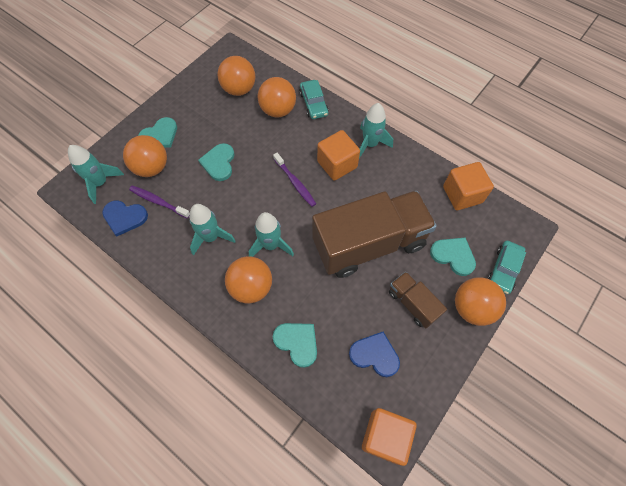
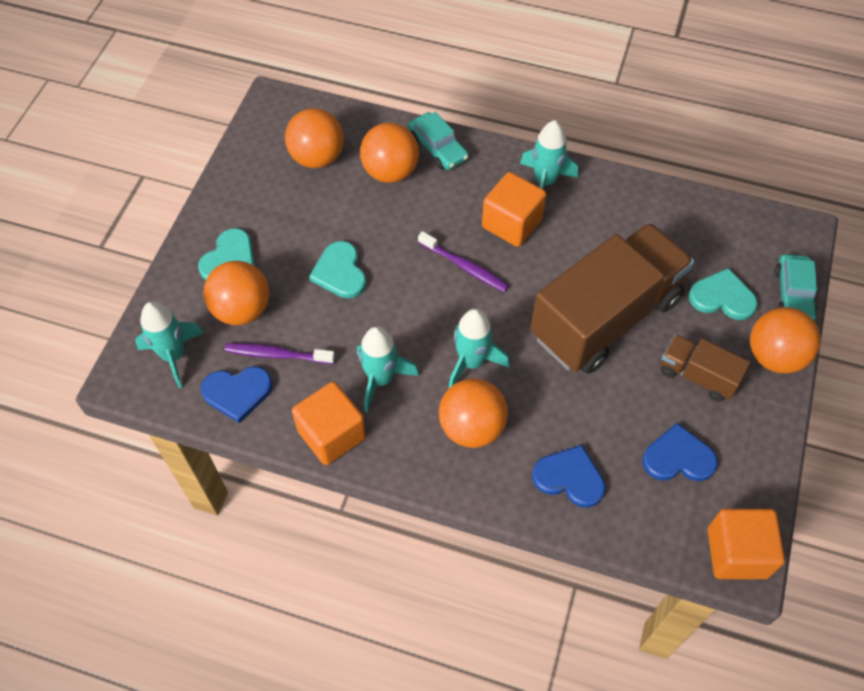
camera: 20 degrees left, 5 degrees down
(297, 342) = (569, 478): turquoise heart -> blue heart
(462, 194) = (699, 213): orange cube -> orange cube (332, 434)

